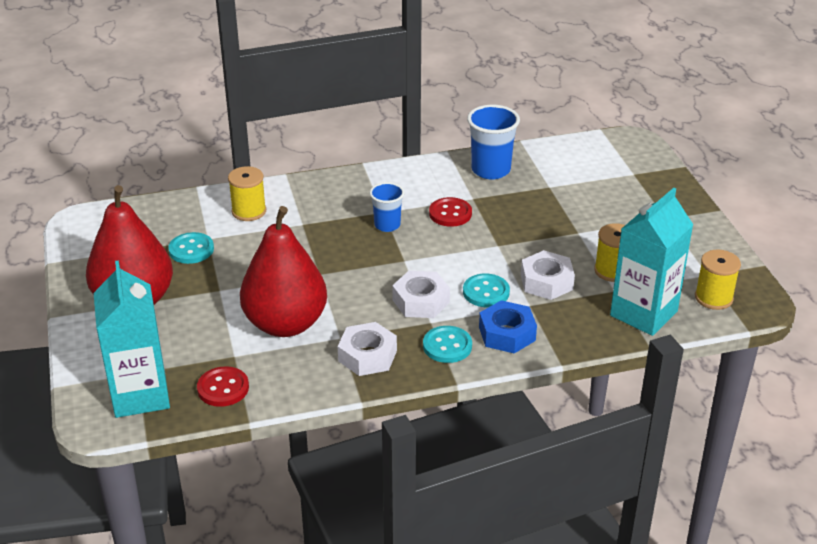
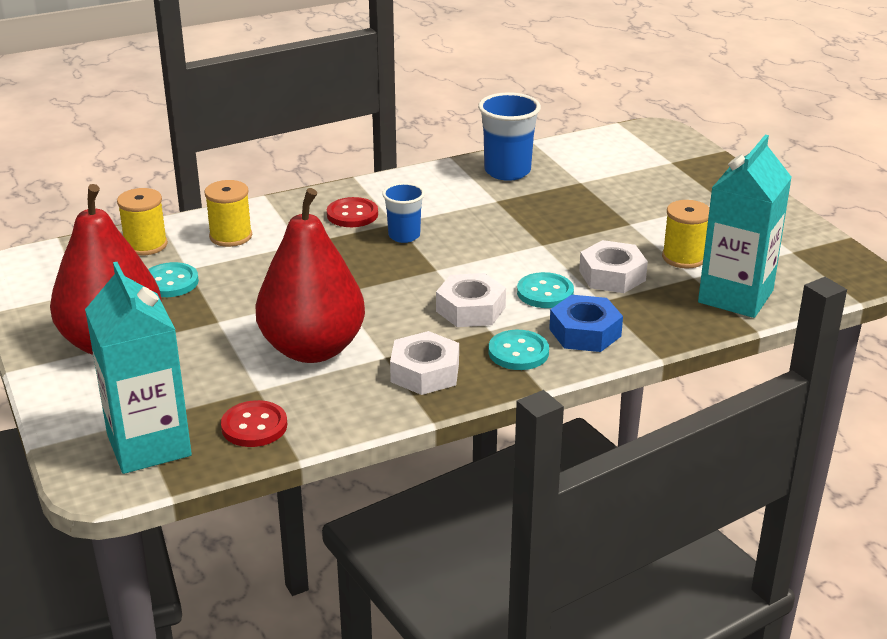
camera: 10 degrees left, 5 degrees down
(450, 213) = (475, 218): red button -> red button (352, 214)
(713, 298) = (808, 273): yellow spool -> yellow spool (145, 245)

